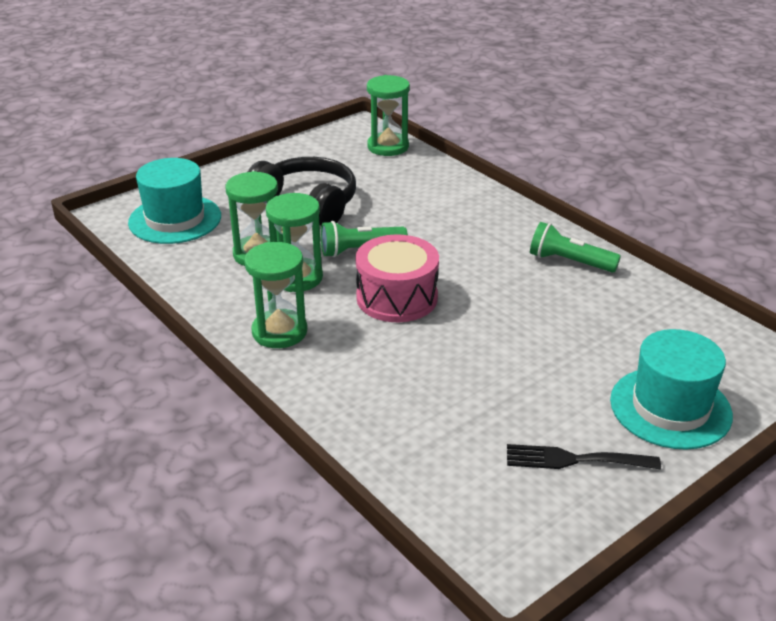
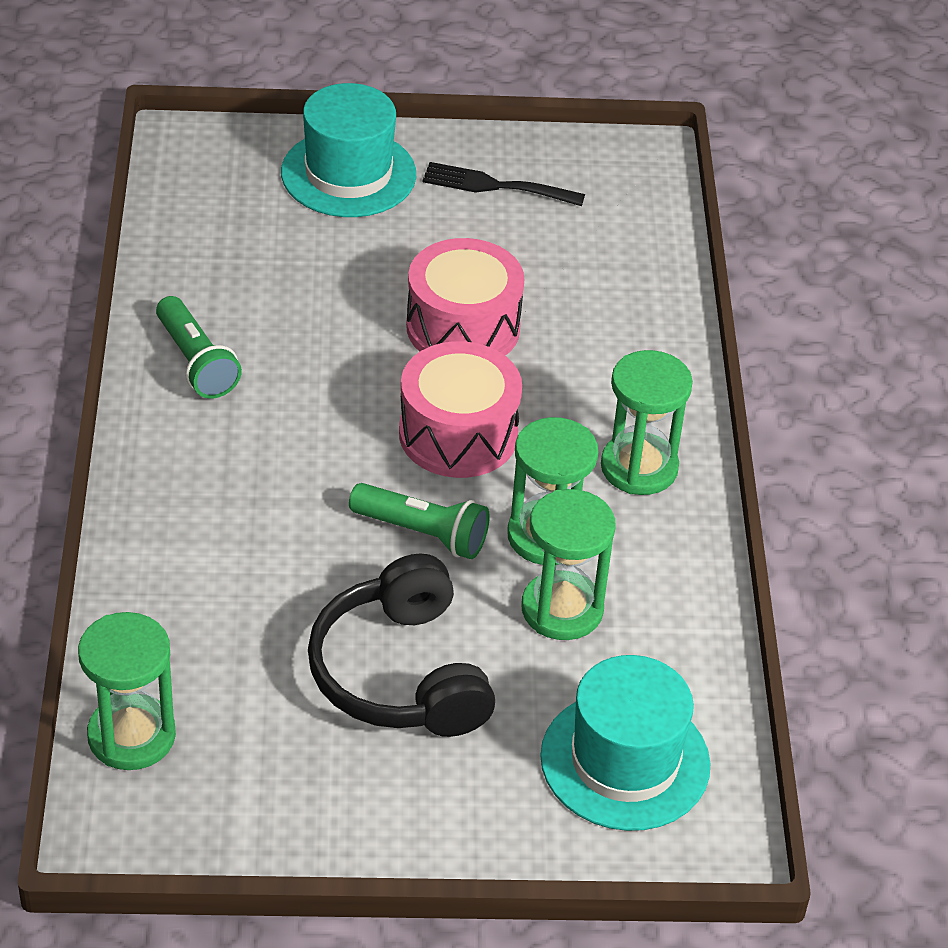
camera: 145 degrees left, 10 degrees up
(466, 351) = (463, 327): none -> pink drum
(574, 460) = (495, 186): black fork -> black fork turned 150 degrees clockwise

